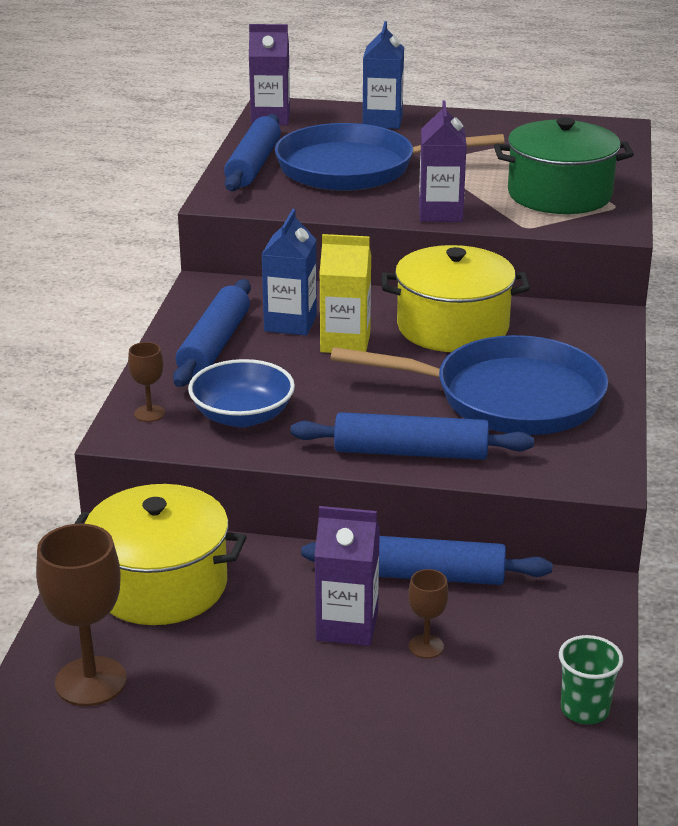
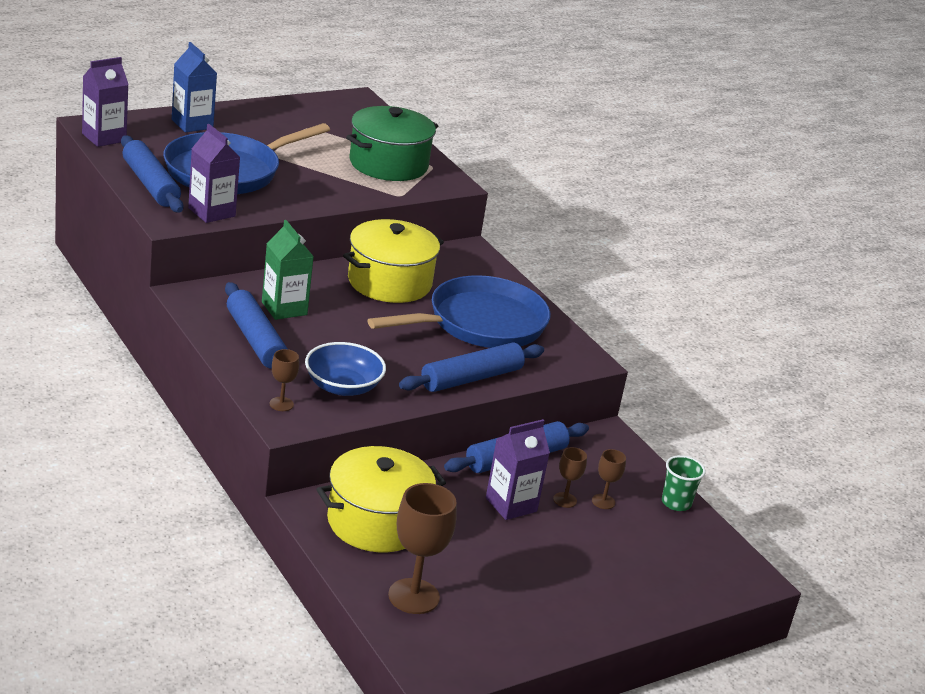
camera: 45 degrees left, 0 degrees up
(290, 323) = (284, 308): blue carton -> green carton
(345, 343) = (338, 313): yellow carton -> none
(440, 213) = (333, 197): purple carton -> purple carton (211, 212)
(477, 668) = (603, 501): none -> brown goblet

